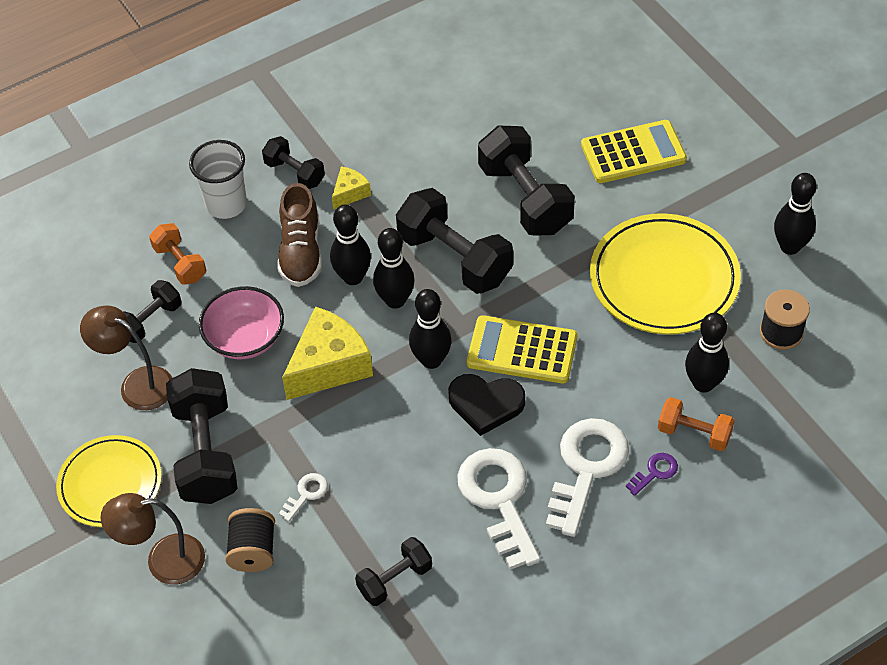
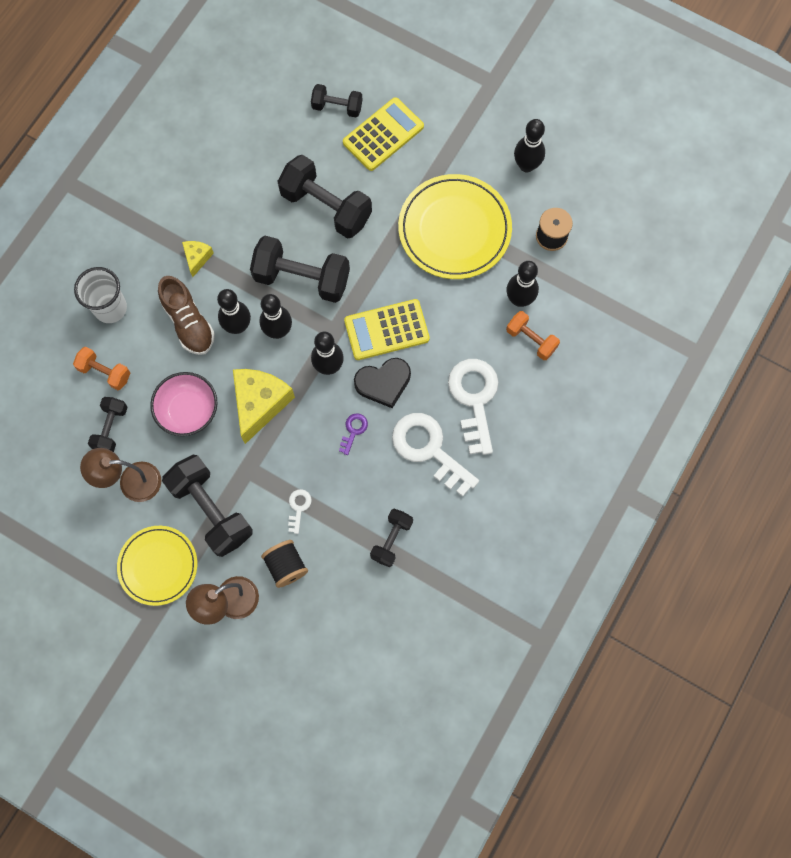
camera: 30 degrees left, 20 degrees up
(295, 173) = (146, 259): black dumbbell -> black dumbbell (337, 107)
(655, 472) = (520, 380): purple key -> purple key (353, 431)
(694, 433) = (531, 340): orange dumbbell -> orange dumbbell turned 45 degrees clockwise

